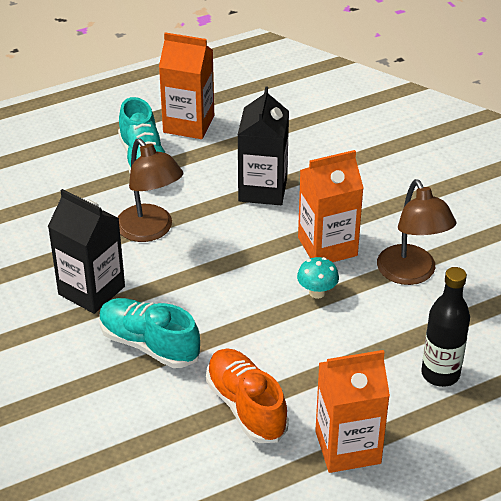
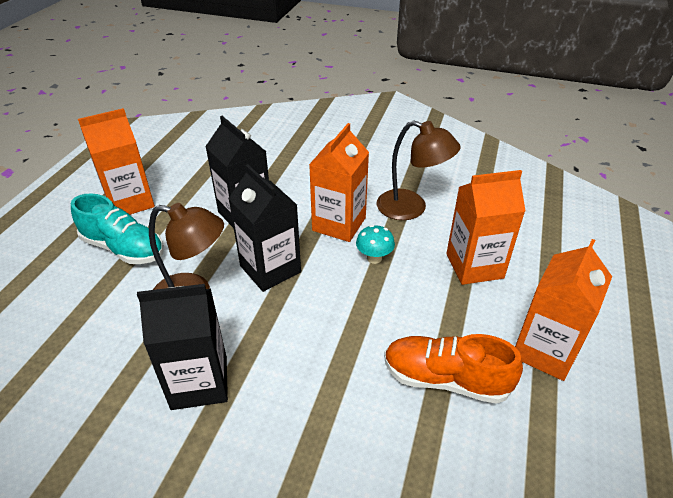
camera: 45 degrees left, 0 degrees up
(149, 344) = (308, 391): turquoise shoe -> none
(227, 247) = (270, 269): none -> black carton
(391, 355) = (474, 266): none -> orange carton
(440, 374) = (516, 257): black bottle -> none

